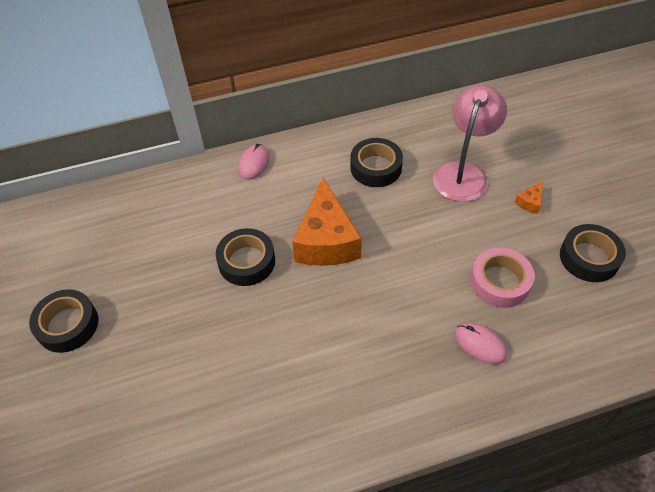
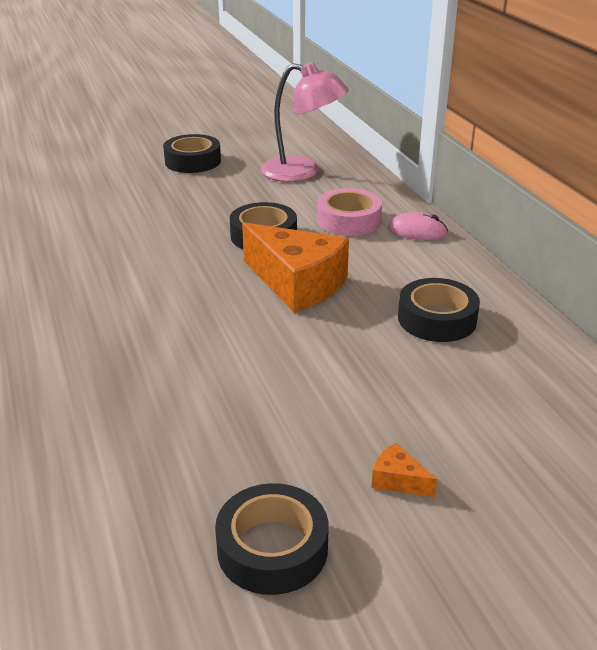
camera: 85 degrees right, 20 degrees down
(326, 240) = (297, 283): orange cheese -> orange cheese turned 135 degrees counterclockwise
(463, 173) = (450, 404): pink lamp -> pink lamp (302, 172)
(480, 344) = (119, 404): pink mouse -> none
(500, 282) = (224, 430): pink tape -> pink tape (348, 220)

